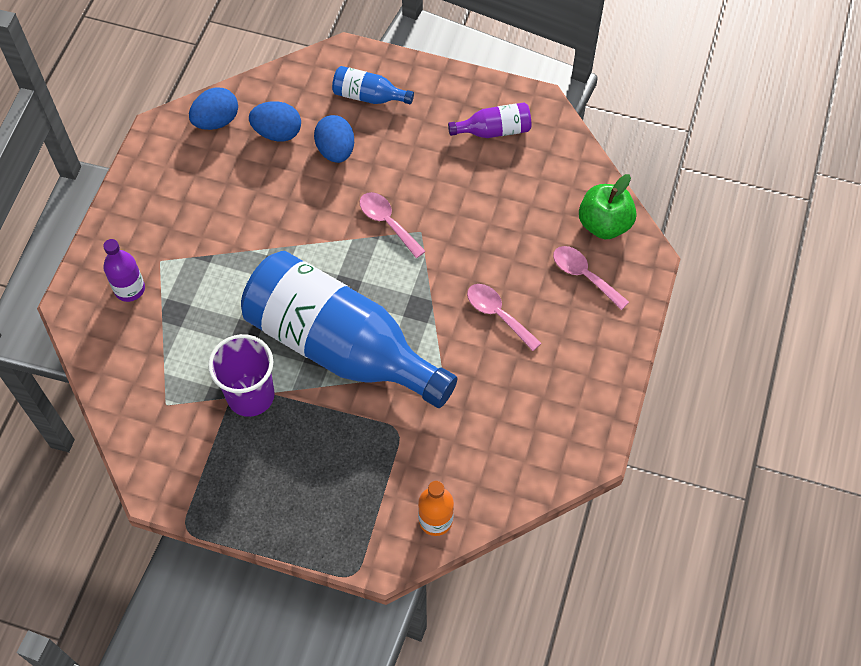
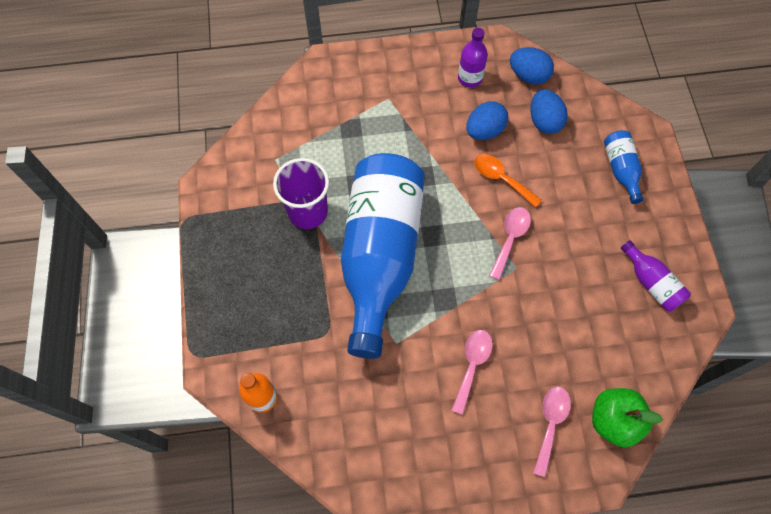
camera: 65 degrees right, 5 degrees up
(129, 289) = (355, 91): purple bottle -> purple bottle (470, 78)
(318, 200) = (501, 178): none -> orange spoon
(336, 150) = (554, 170): blue egg -> blue egg (484, 131)

